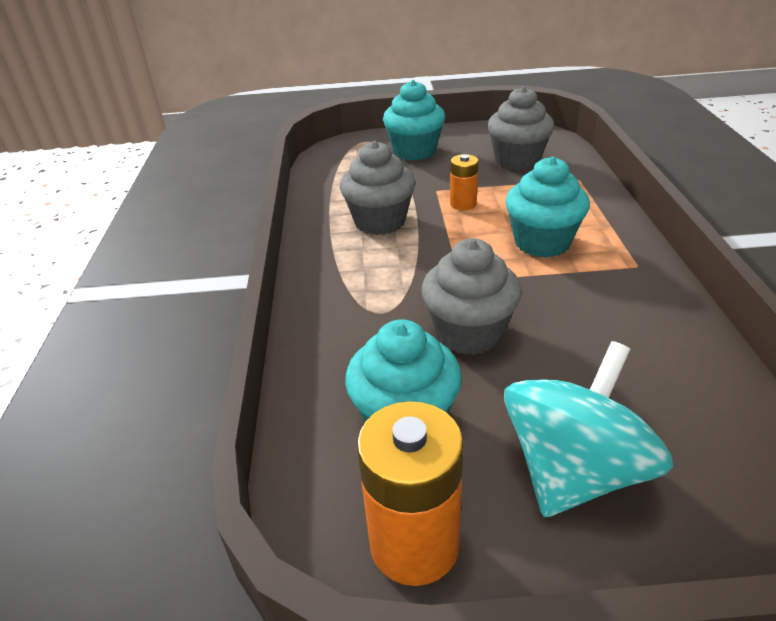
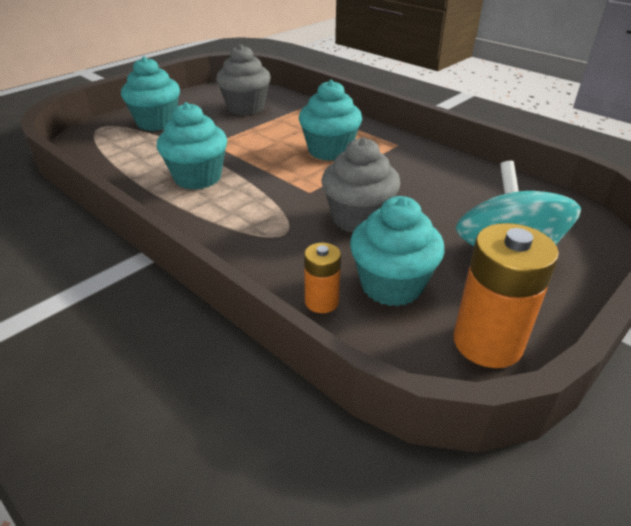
camera: 45 degrees left, 0 degrees up
(380, 222) = (198, 178): grey cupcake -> turquoise cupcake
(463, 204) = (245, 146): orange battery -> orange battery (322, 301)

